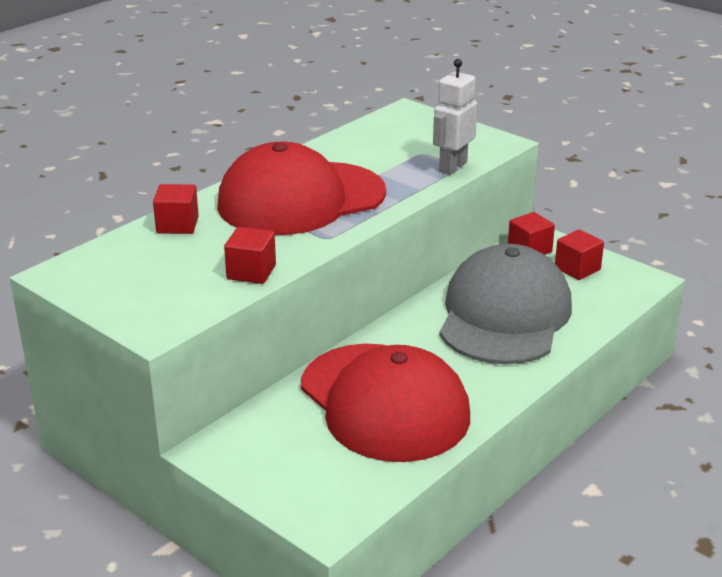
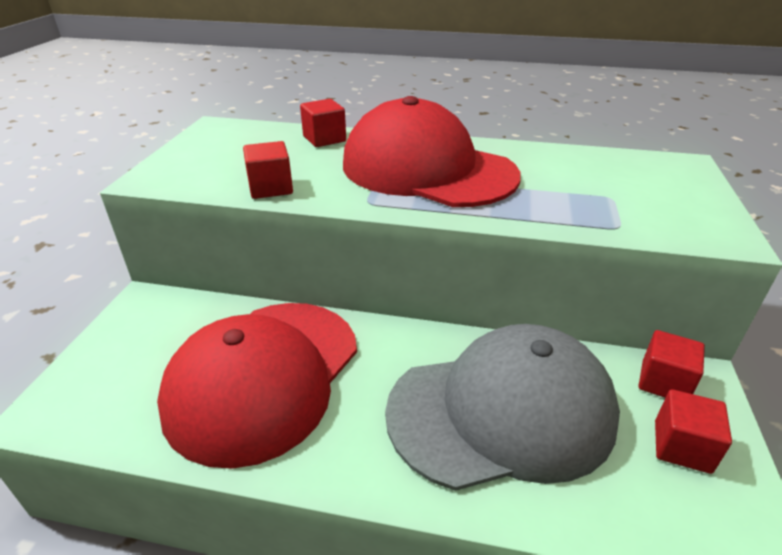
camera: 60 degrees right, 5 degrees up
(452, 167) = (611, 223): white robot -> none

